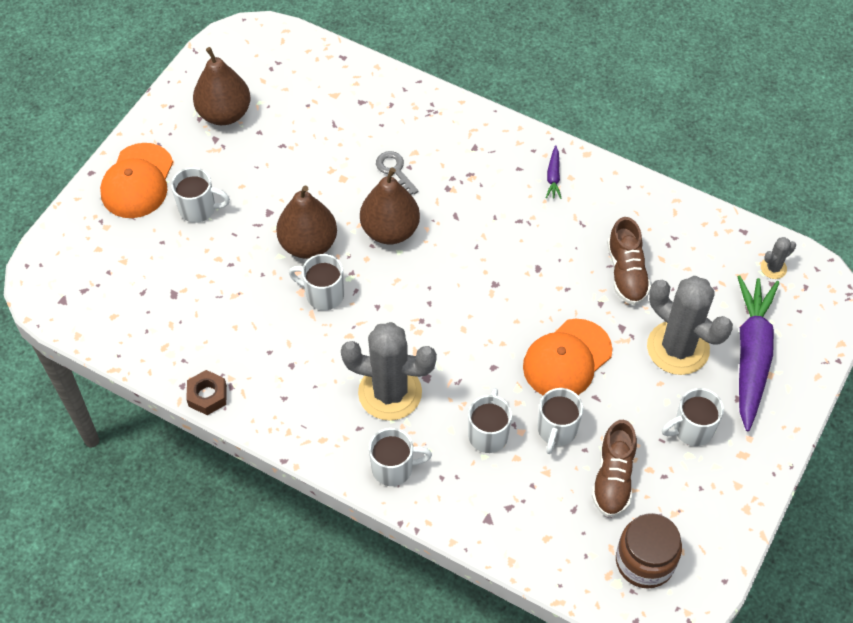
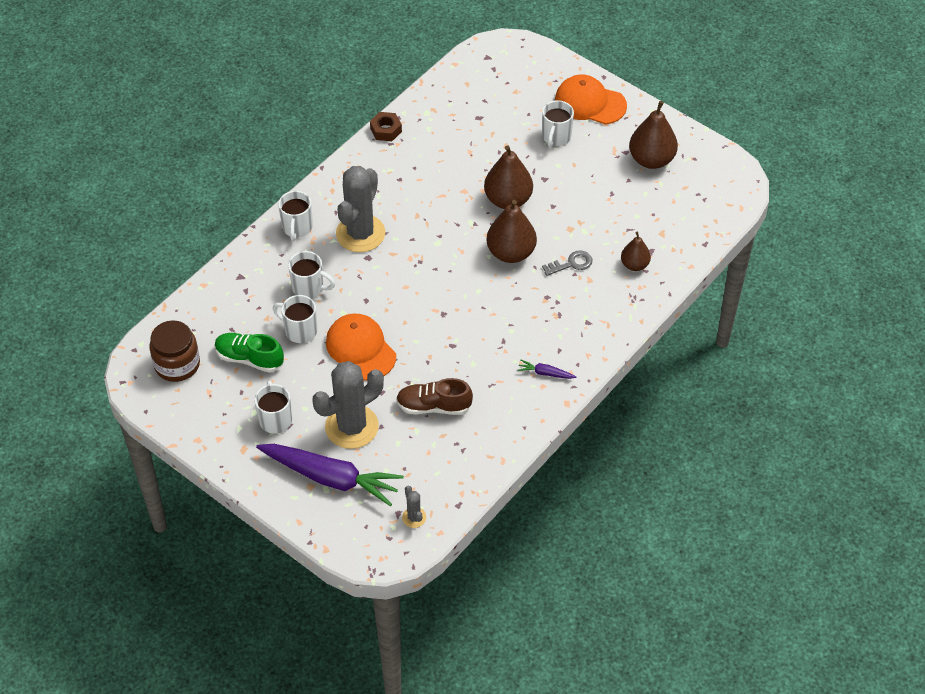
camera: 100 degrees right, 5 degrees down
(323, 294) = (458, 204): white mug -> none
(385, 114) = (634, 265): none -> brown pear
(613, 478) = (249, 358): brown shoe -> green shoe

